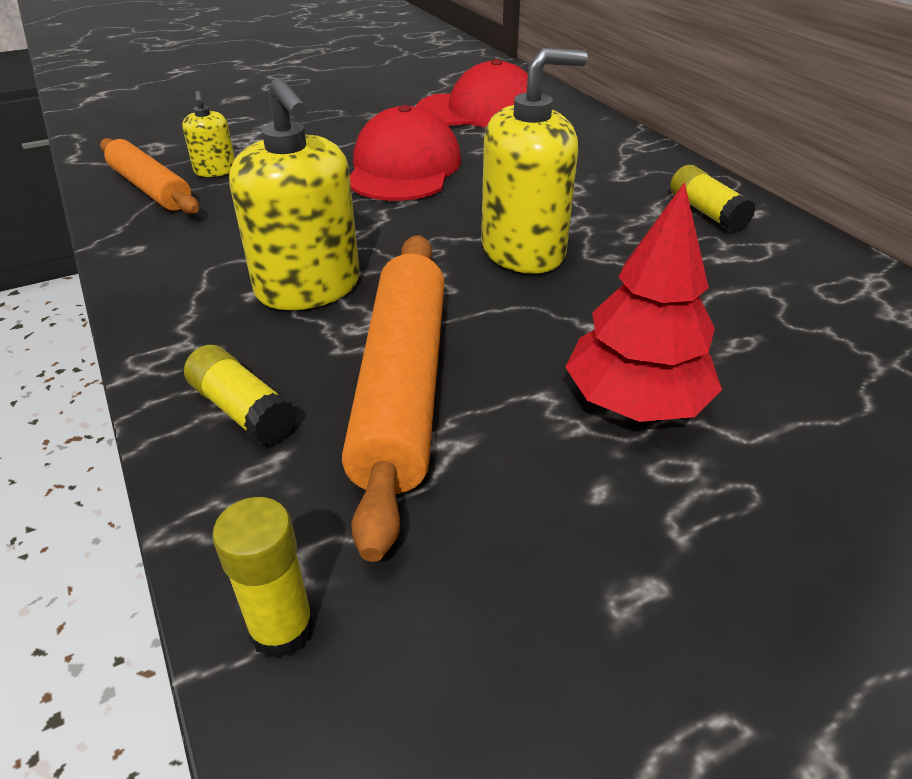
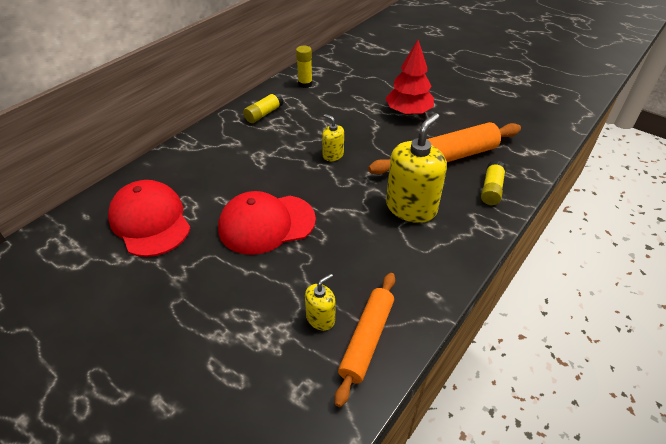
camera: 115 degrees left, 5 degrees up
(282, 628) = (541, 147): yellow glue stick -> yellow glue stick (305, 84)
(523, 251) = (333, 155): yellow soap dispenser -> yellow soap dispenser, size x0.50

